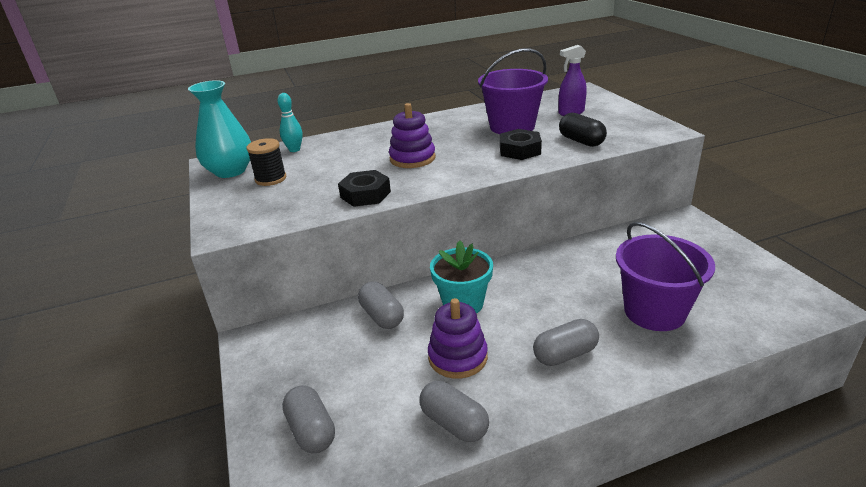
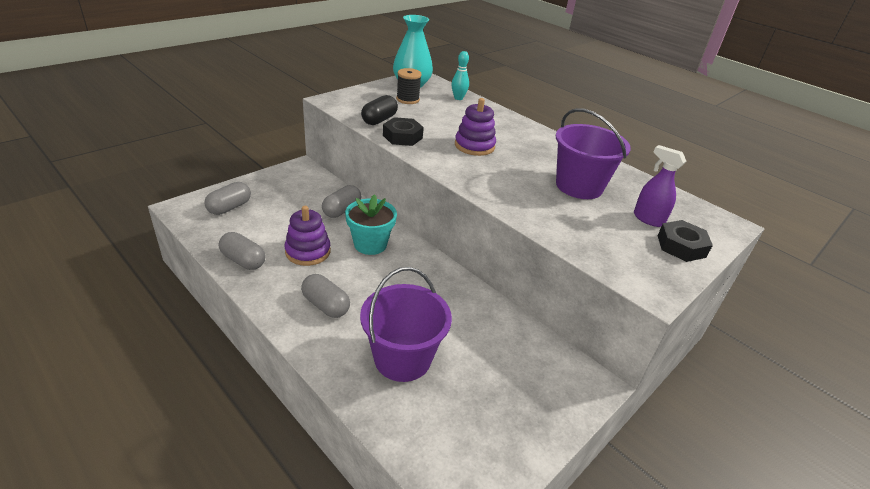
camera: 60 degrees right, 5 degrees up
(454, 423) = (243, 260): grey capsule -> grey capsule turned 75 degrees counterclockwise
(520, 150) = (527, 195): black nut -> black nut (681, 246)
(581, 141) = (575, 230): black capsule -> black capsule (379, 120)

